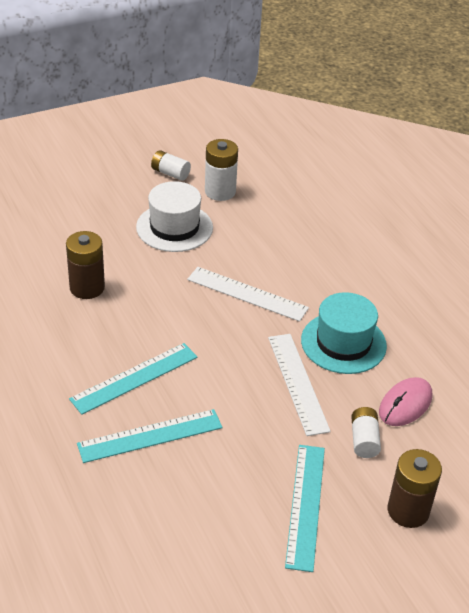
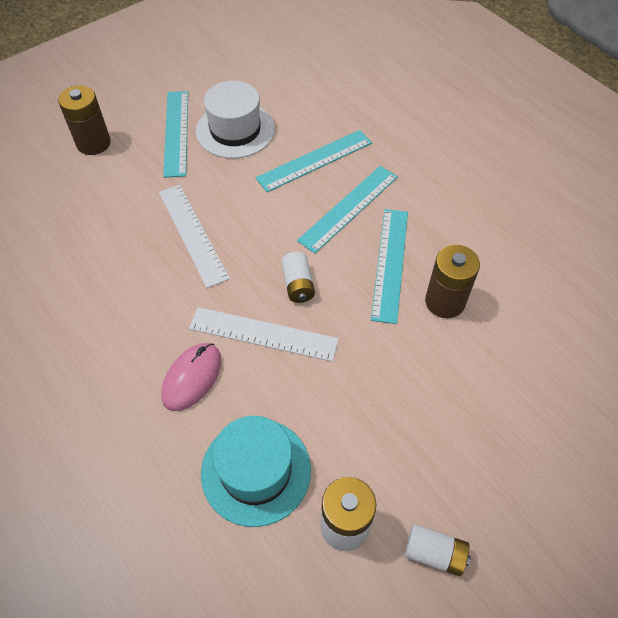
camera: 170 degrees right, 15 degrees up
(118, 323) = (390, 263): none -> turquoise ruler
(174, 227) = (384, 427): white hat -> white hat (235, 130)
(343, 343) = (147, 290): turquoise hat -> turquoise hat (256, 471)
(364, 440) = (127, 191): white battery -> white battery (298, 284)
(405, 404) = (86, 233): pink mouse -> pink mouse (192, 378)

